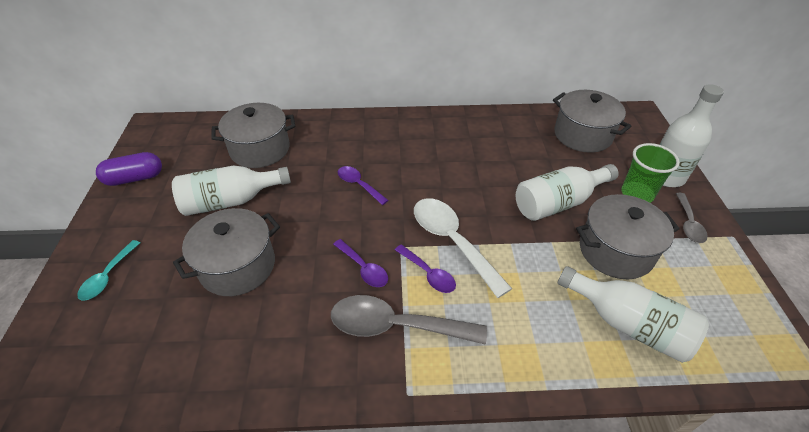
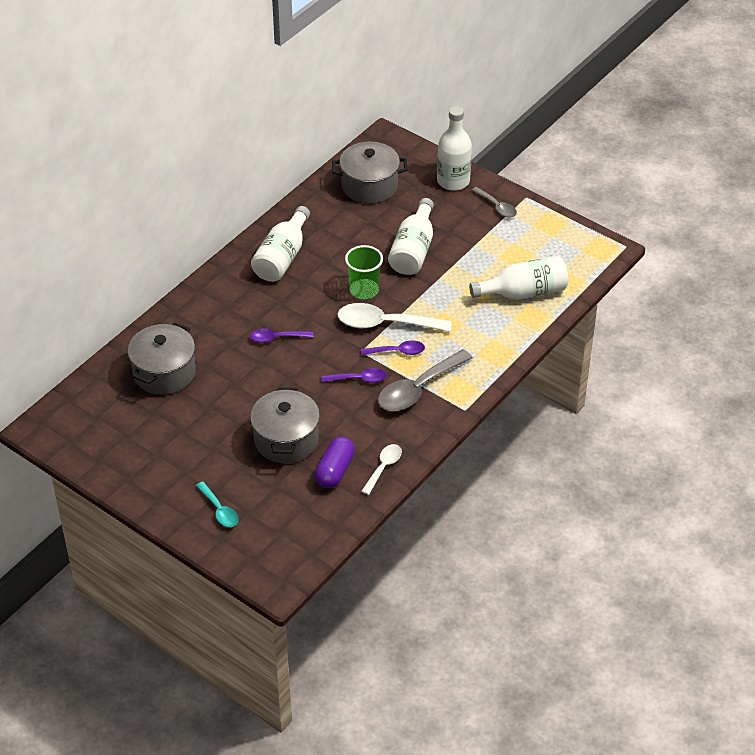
camera: 50 degrees left, 0 degrees up
(135, 178) = (113, 462): purple capsule -> purple capsule (335, 471)
(230, 201) = (211, 416): white bottle -> white bottle (282, 257)
(254, 374) = (383, 467): none -> white spoon
(615, 251) = (477, 256): grey pot -> none
(637, 194) = (450, 208): green cup -> green cup (364, 290)

